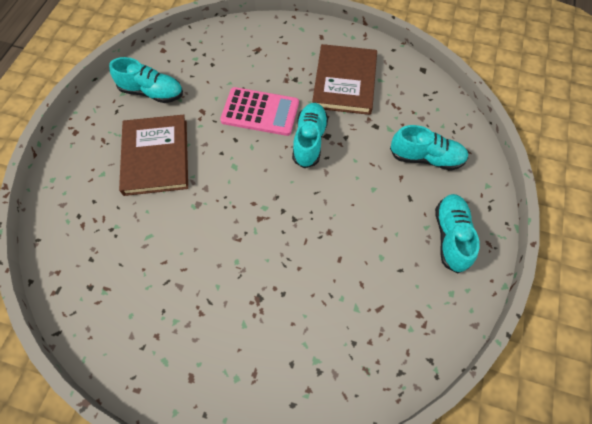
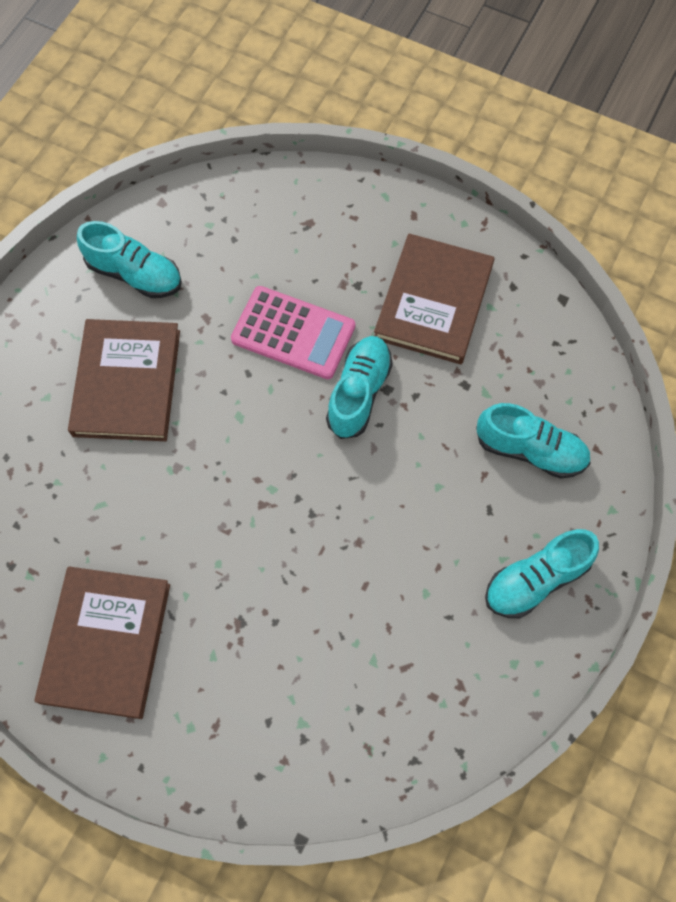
camera: 10 degrees right, 5 degrees up
(165, 328) = (106, 642): none -> brown book
(451, 236) = (535, 579): turquoise shoe -> turquoise shoe turned 135 degrees counterclockwise

